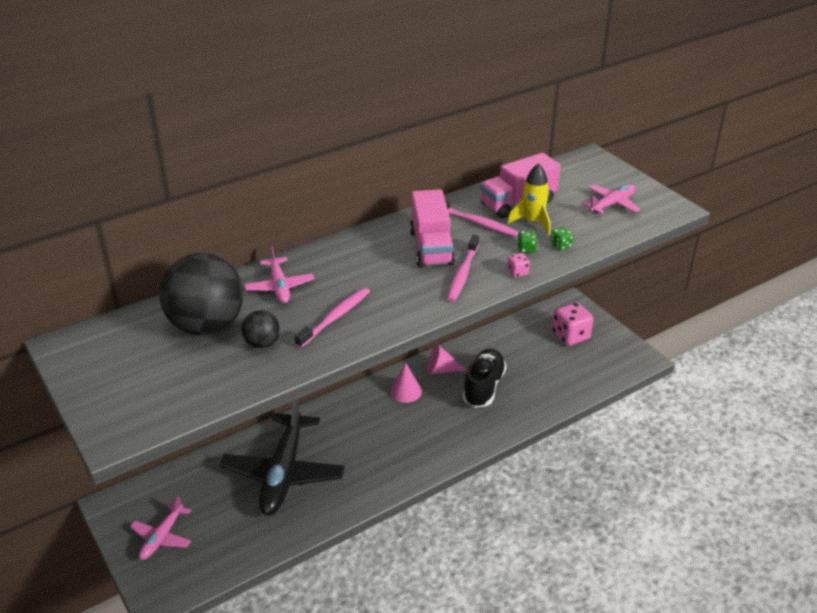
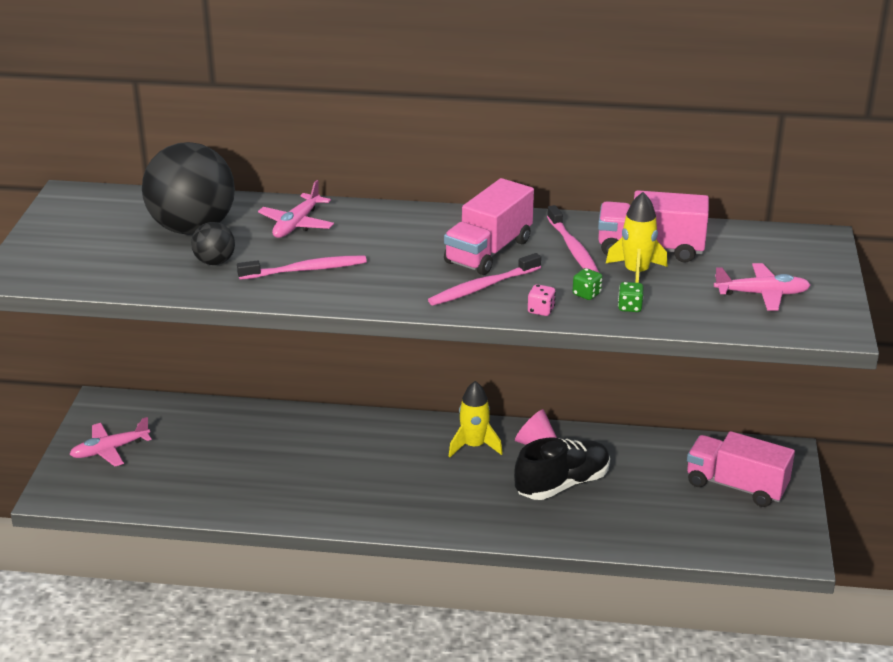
camera: 40 degrees right, 5 degrees down
(283, 473) = (268, 455): black plane -> none
(405, 391) = (474, 446): pink cone -> yellow rocket
(570, 336) = (736, 486): pink dice -> pink truck

